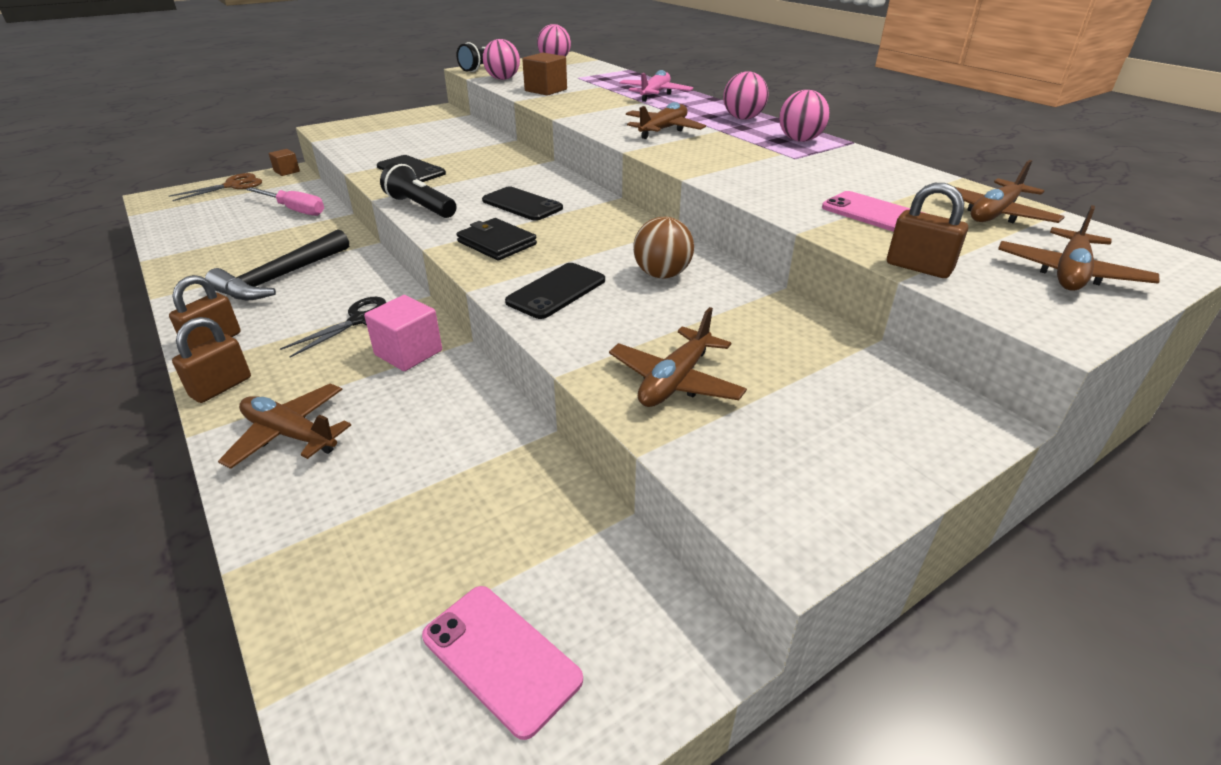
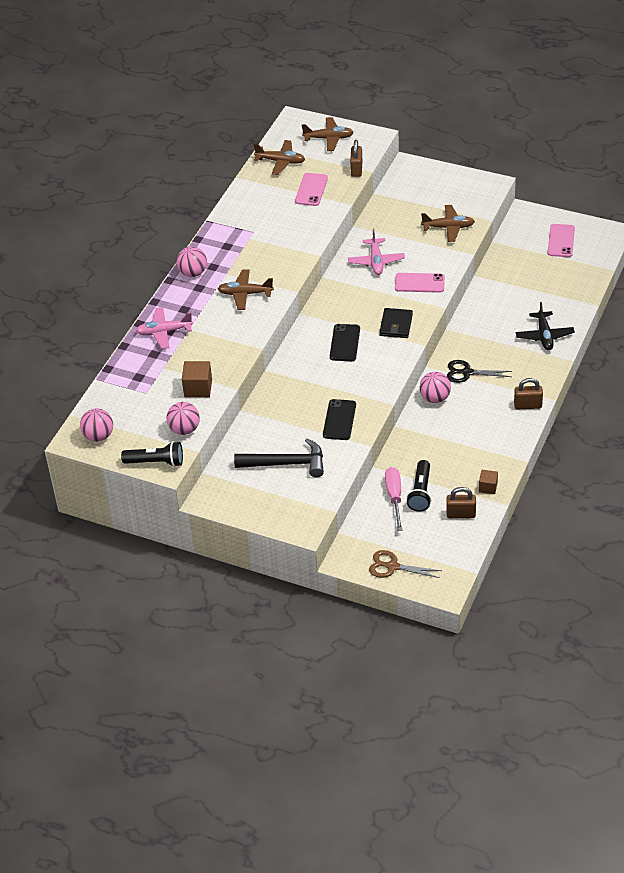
camera: 120 degrees left, 10 degrees up
(221, 387) = (545, 375): brown padlock -> brown padlock (461, 514)
(280, 278) = (465, 431): black hammer -> black hammer (286, 463)
(287, 171) = (344, 561): brown cube -> brown cube (488, 487)
(290, 434) = (544, 336): brown plane -> black plane
(408, 353) = (472, 341): pink cube -> none
(420, 207) = (384, 378): black flashlight -> black flashlight (420, 492)
(556, 291) = (419, 283): black phone -> pink phone
(662, 275) = (376, 261): brown ball -> pink plane
(800, 140) = (220, 239): pink ball -> pink ball (435, 398)

